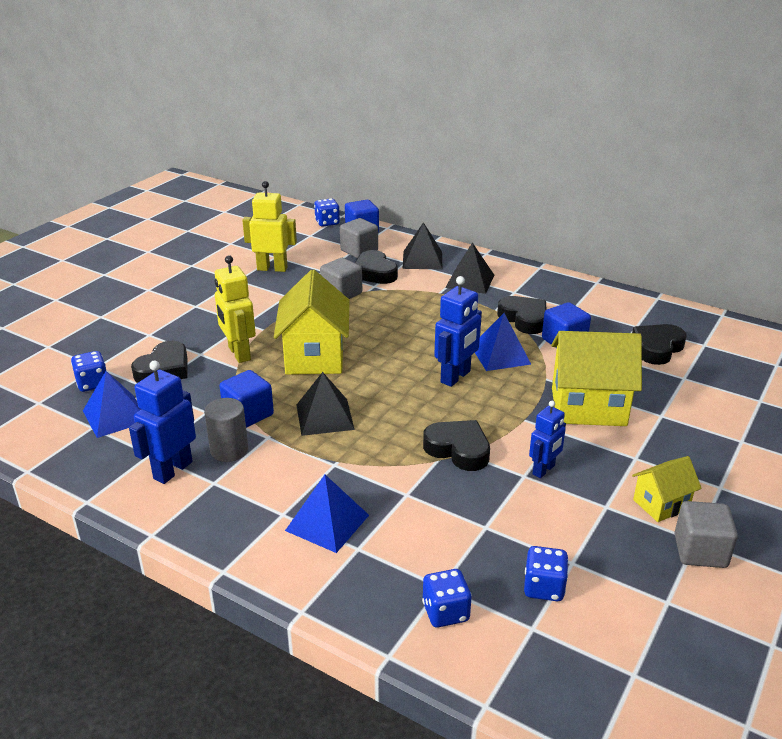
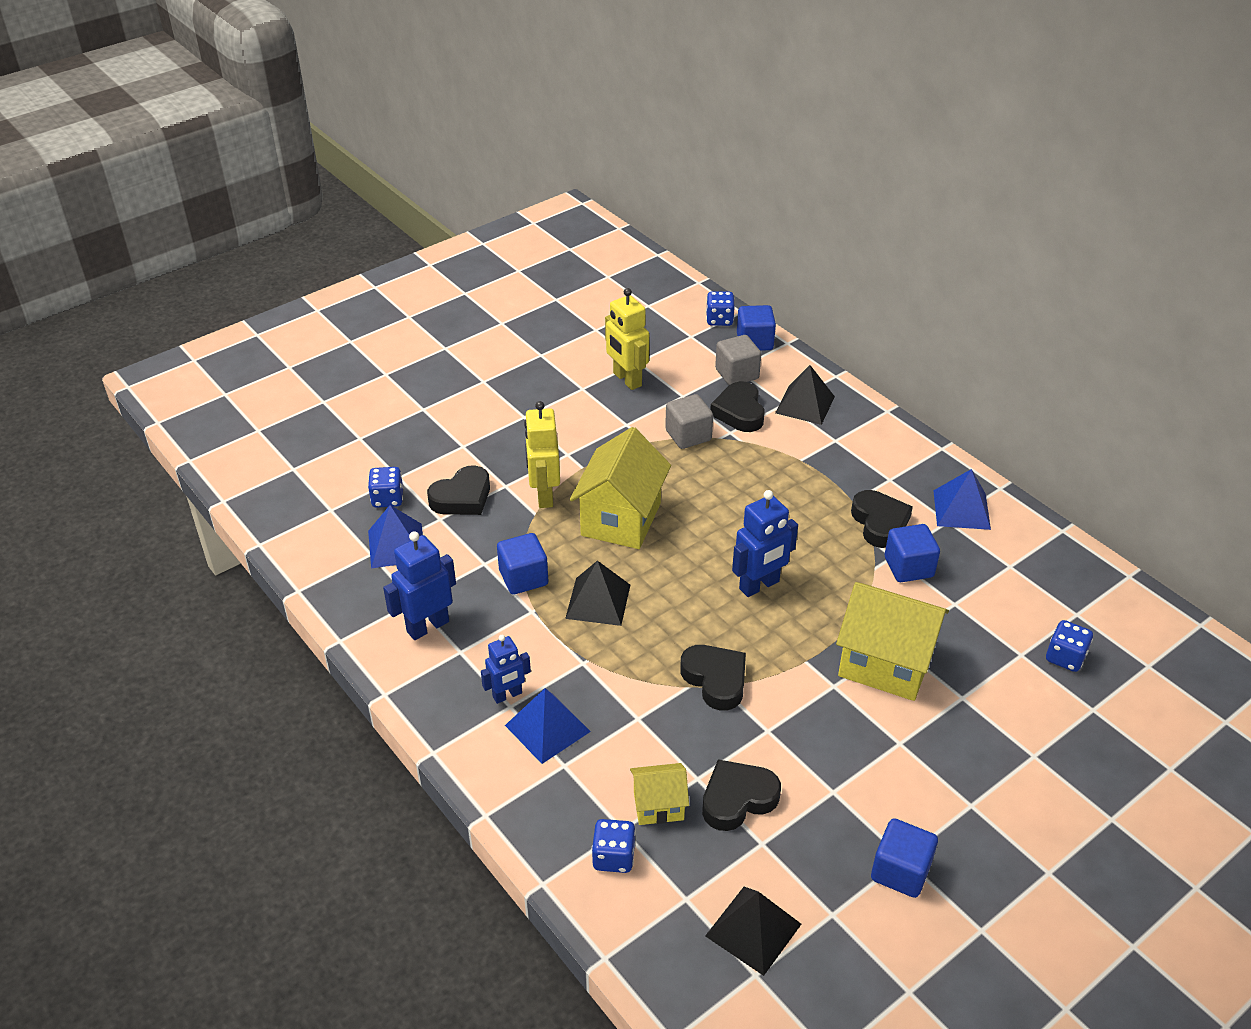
camera: 20 degrees right, 10 degrees up
(229, 450) = (488, 617): grey cylinder -> none
(272, 268) = (627, 379): yellow robot -> yellow robot turned 150 degrees counterclockwise
(470, 281) = (845, 450): black pyramid -> black pyramid (753, 929)
(500, 355) = (824, 568): blue pyramid -> blue pyramid (961, 509)
(543, 587) = (719, 861): blue dice -> blue dice (1065, 657)
(544, 470) = (792, 730): blue robot -> blue robot (507, 695)
(657, 348) = (1014, 604): black heart -> black heart (737, 799)
(661, 504) = (893, 806): yellow house -> yellow house (658, 806)
(700, 551) = (900, 871): grey cube -> blue cube

